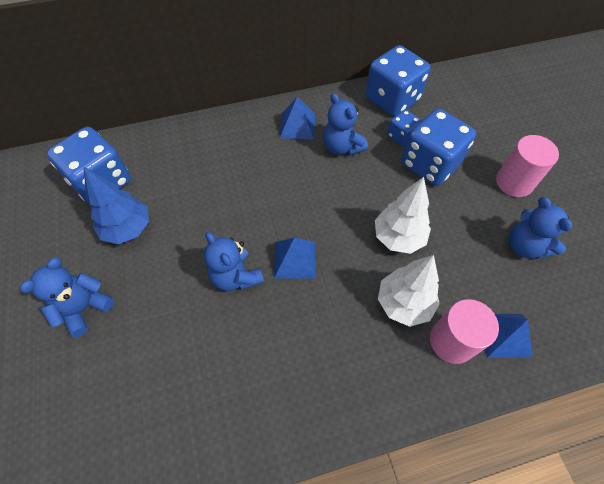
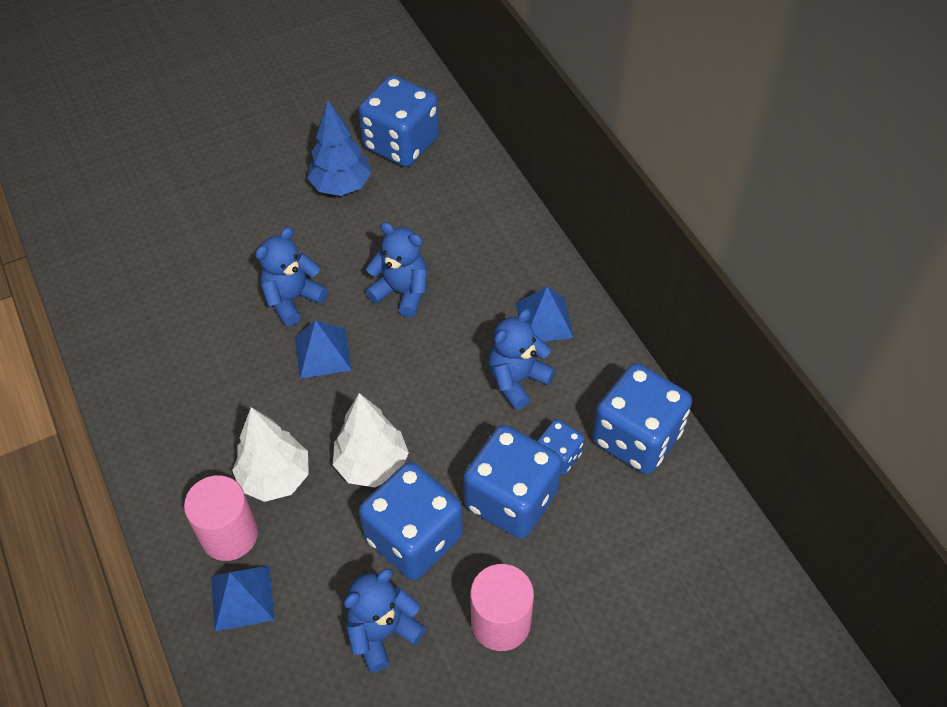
camera: 80 degrees right, 5 degrees down
(84, 308) = (241, 180): blue teddy bear -> blue teddy bear (402, 292)
(456, 220) = (414, 537): none -> blue dice

